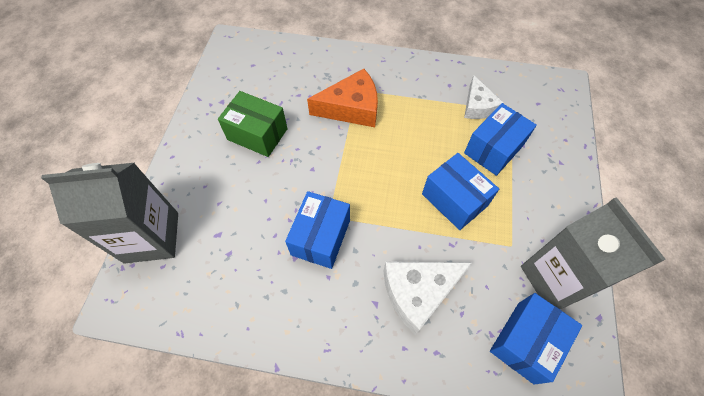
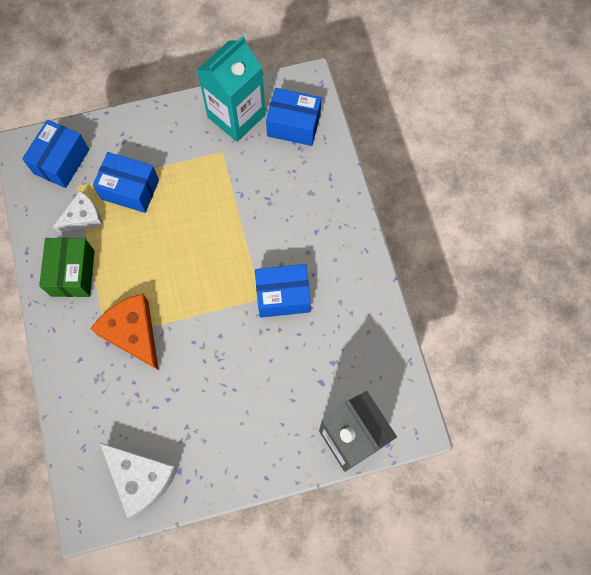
camera: 115 degrees left, 10 degrees up
(257, 134) = (204, 408): green box -> green box (73, 273)
(418, 292) = (293, 205): white cheese -> white cheese (141, 478)
(454, 200) = (198, 205): blue box -> blue box (61, 161)
(556, 279) = (236, 116): grey carton -> turquoise carton

